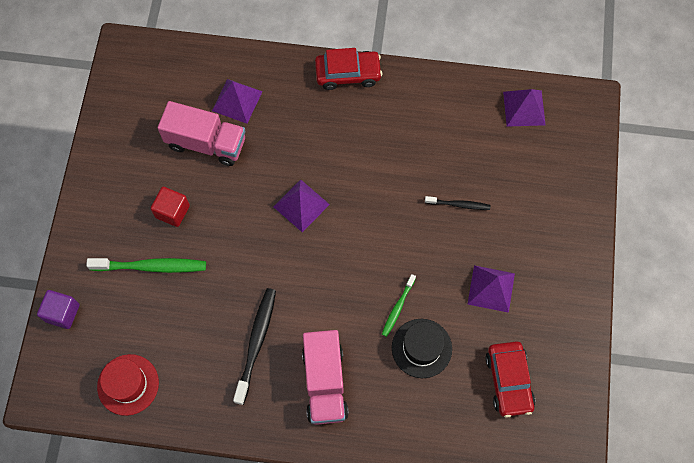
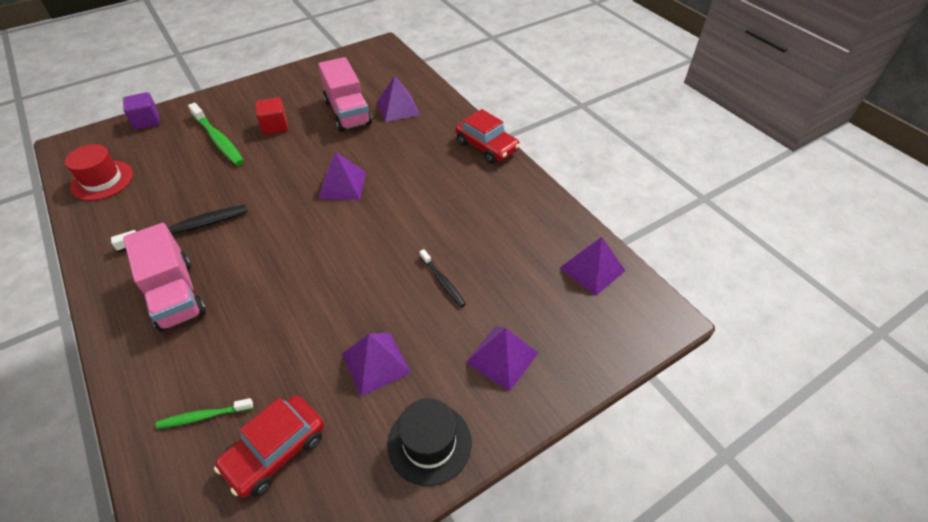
camera: 50 degrees right, 20 degrees down
(325, 382) = (175, 294): pink truck -> pink truck turned 75 degrees counterclockwise
(398, 308) = (294, 301): green toothbrush -> green toothbrush (204, 416)
(421, 348) = (263, 345): black hat -> black hat (429, 443)
(545, 214) = (502, 357): none -> purple pyramid

